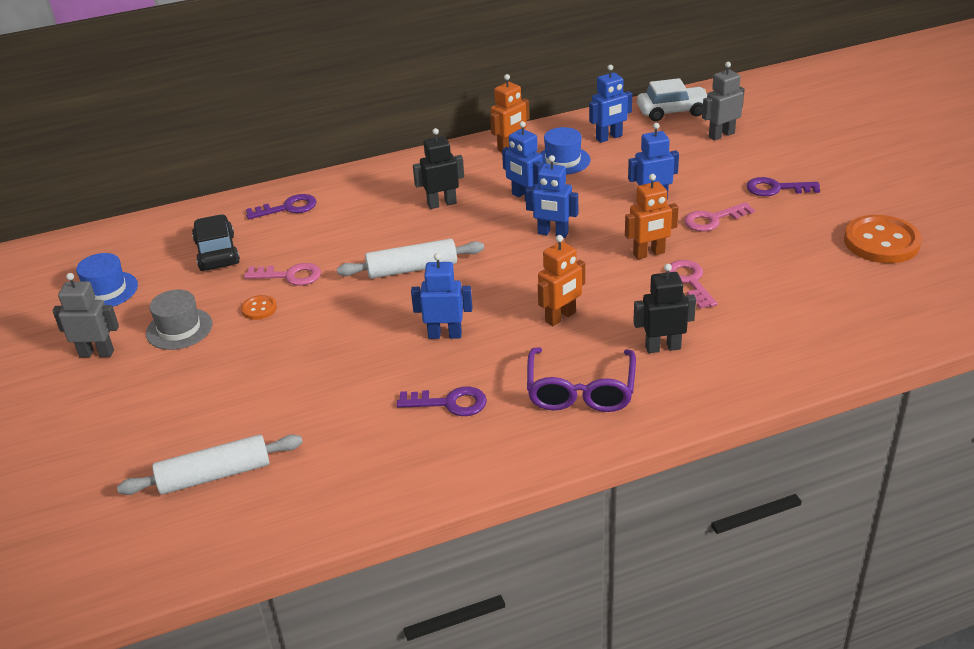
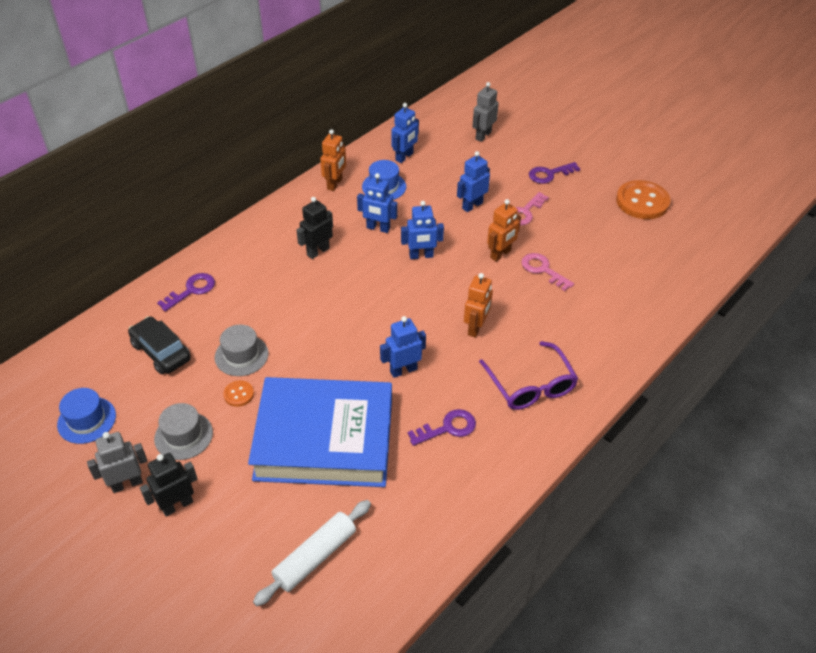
camera: 30 degrees left, 10 degrees up
(289, 276) = (241, 355): pink key -> grey hat
(310, 373) = (324, 439): none -> blue book
(412, 269) = (337, 319): white rolling pin -> none
(662, 347) = (561, 331): black robot -> black robot (177, 505)
(672, 111) = (435, 122): white car -> none

